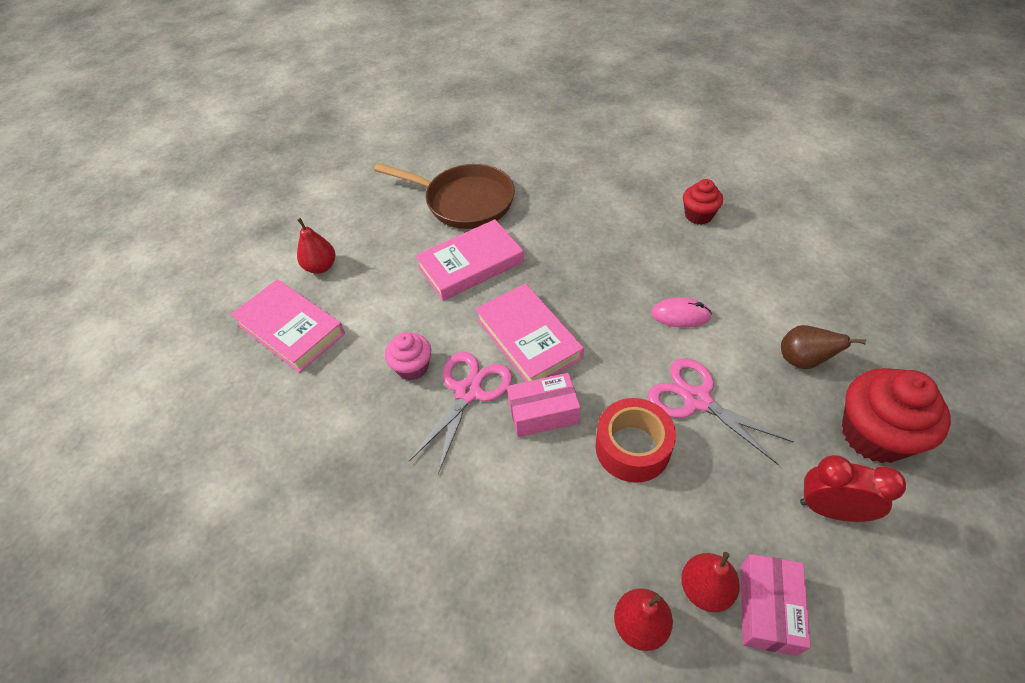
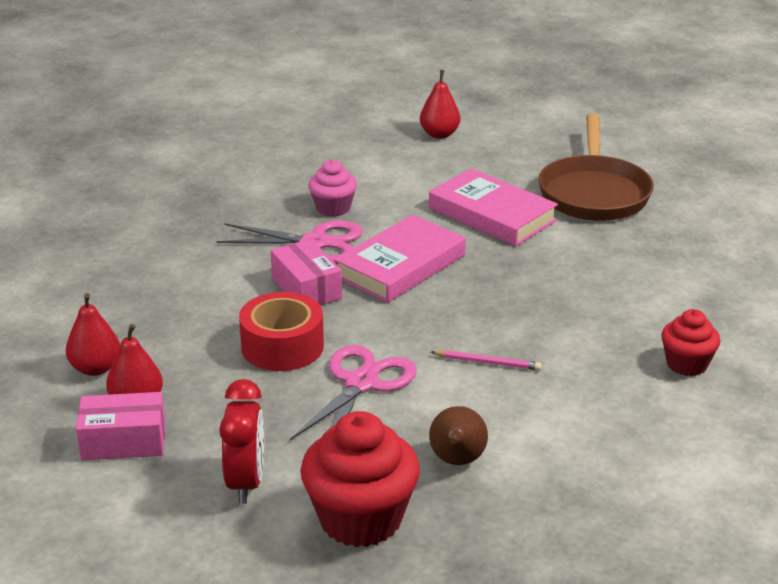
camera: 70 degrees right, 20 degrees down
(291, 329) = (352, 139): pink book -> none
(680, 315) = (487, 363): pink mouse -> pink pencil

